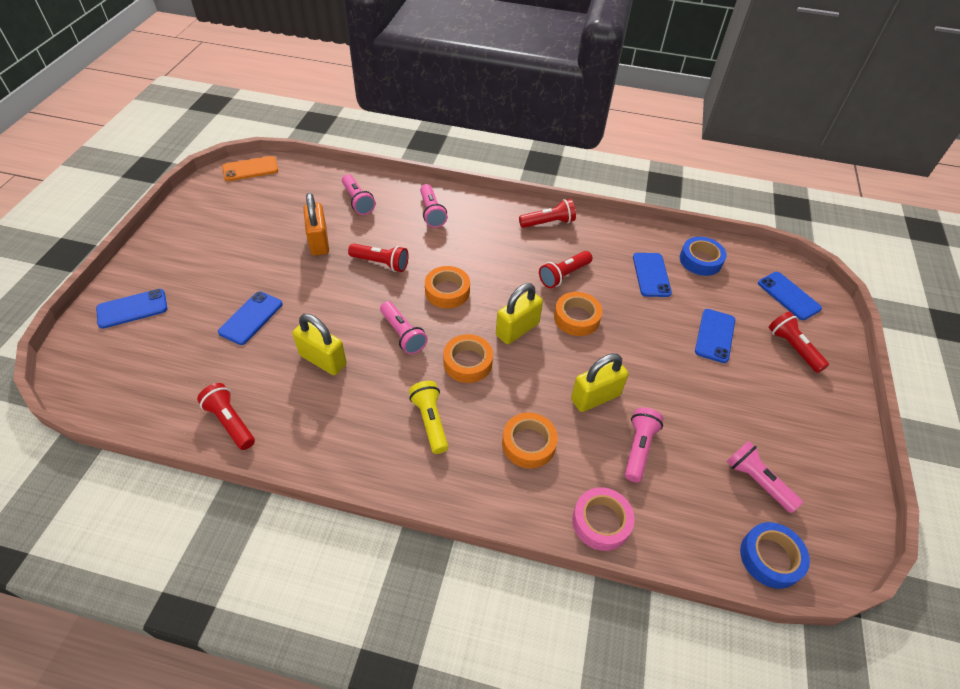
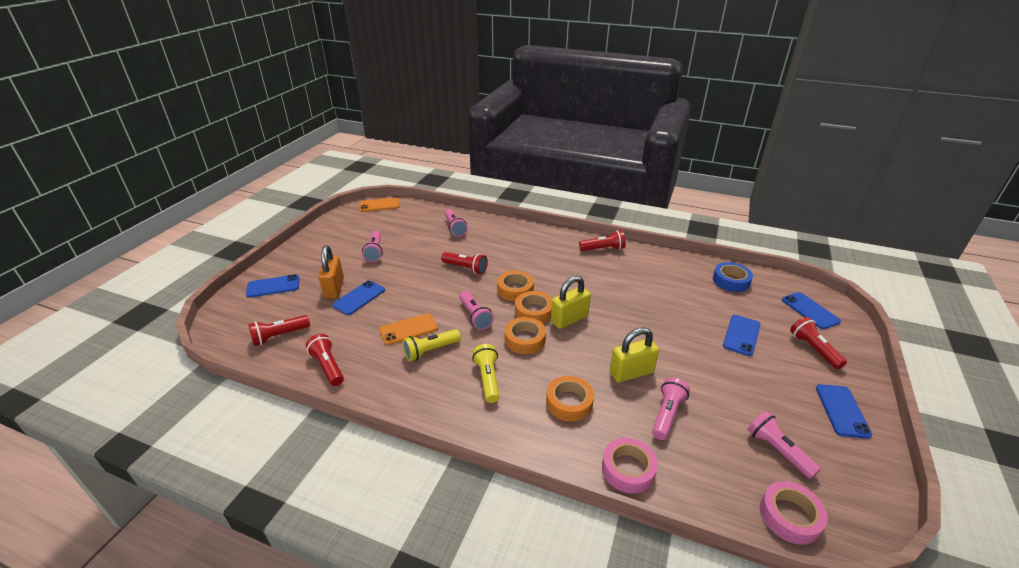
camera: 10 degrees right, 15 degrees down
(319, 242) = (420, 252): orange padlock -> orange padlock (334, 288)
(323, 360) = (408, 329): yellow padlock -> orange phone
(355, 388) = (430, 351): none -> yellow flashlight
(432, 212) = (510, 238): pink flashlight -> pink flashlight (375, 252)
(564, 275) = (612, 284): red flashlight -> red flashlight (279, 336)
(576, 318) = (620, 314): orange tape -> orange tape (533, 312)
(651, 275) = (687, 288): blue phone -> blue phone (842, 411)
(770, 558) = (789, 516): blue tape -> pink tape

